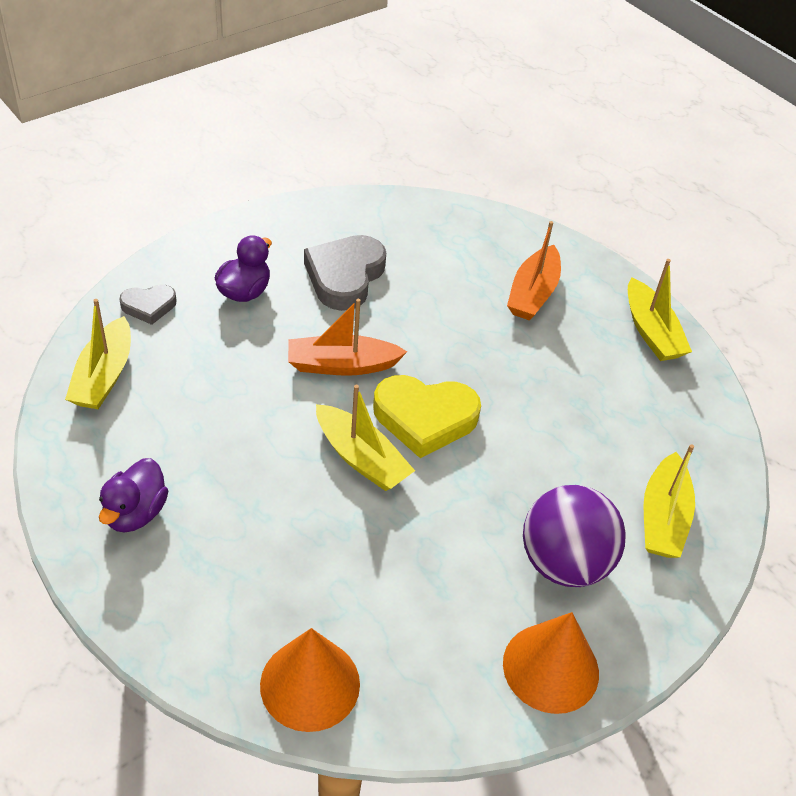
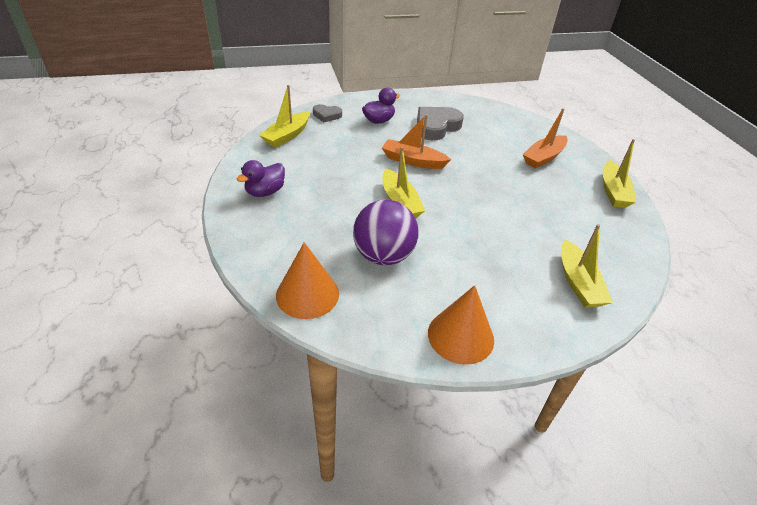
camera: 25 degrees right, 5 degrees down
(425, 418) = (447, 195): yellow heart -> none
(564, 563) = (498, 285): purple ball -> purple ball (383, 256)
(663, 518) = (578, 283): yellow boat -> yellow boat turned 45 degrees counterclockwise

